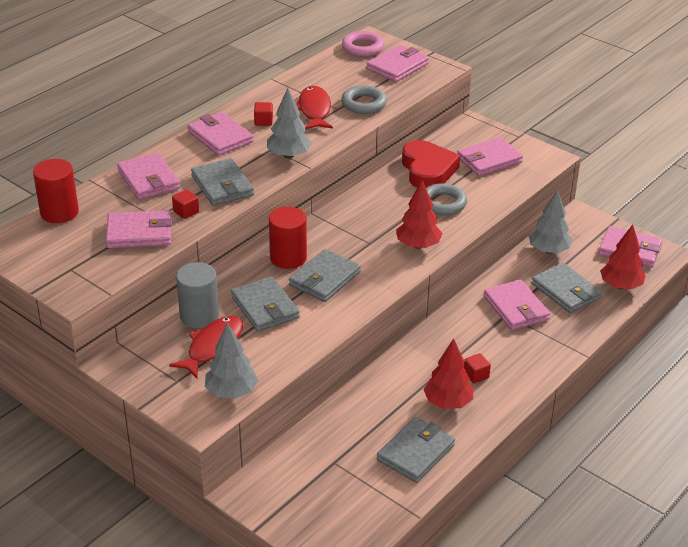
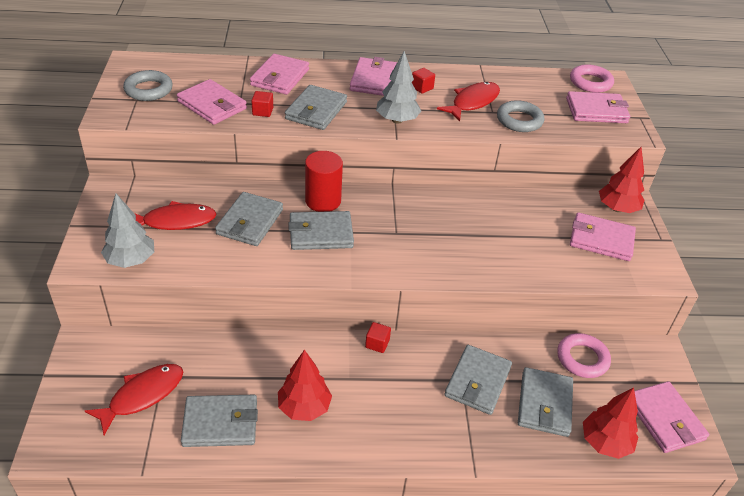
camera: 45 degrees right, 5 degrees up
(59, 212) = (195, 63): red cylinder -> none
(199, 316) = (203, 196): grey cylinder -> none
(342, 482) = (142, 396): none -> red fish
(418, 245) = (429, 261): red tree -> red tree (617, 208)
(428, 170) = (533, 212): red heart -> none
(443, 203) = (503, 245): grey ring -> grey ring (148, 90)
(476, 375) = (359, 406): red cube -> red cube (377, 344)
(516, 308) = (478, 382): pink wallet -> grey wallet
(548, 250) = (582, 359): grey tree -> pink ring

